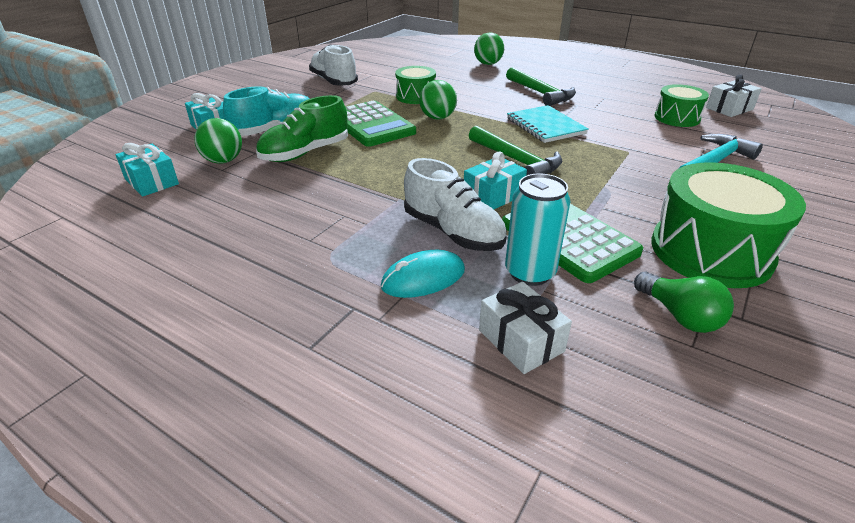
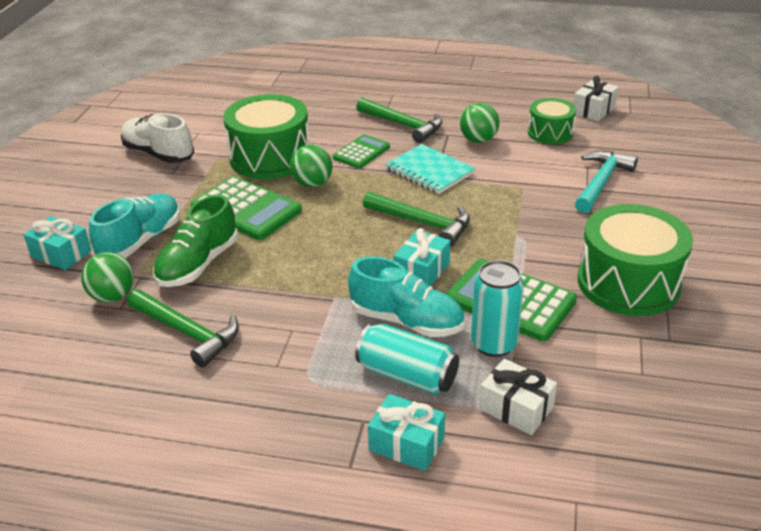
camera: 20 degrees left, 0 degrees up
(152, 181) = (52, 343): turquoise gift -> turquoise gift (406, 444)
(257, 197) = (187, 332): none -> green hammer
(415, 96) = (270, 157): green drum -> green drum, size x1.75
(423, 278) = (407, 375): turquoise mouse -> turquoise can
(453, 232) = (406, 321): white shoe -> turquoise shoe
(488, 64) = (324, 91): green ball -> green ball (478, 140)
(493, 105) = (361, 152): none -> green calculator
(679, 315) = (624, 351): green light bulb -> none

